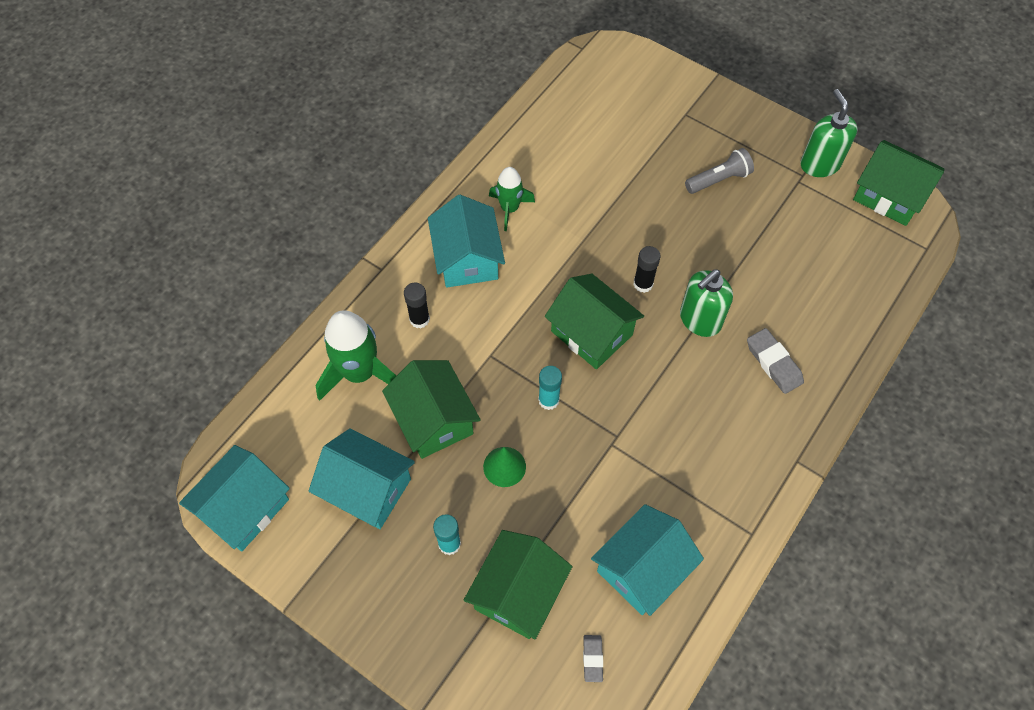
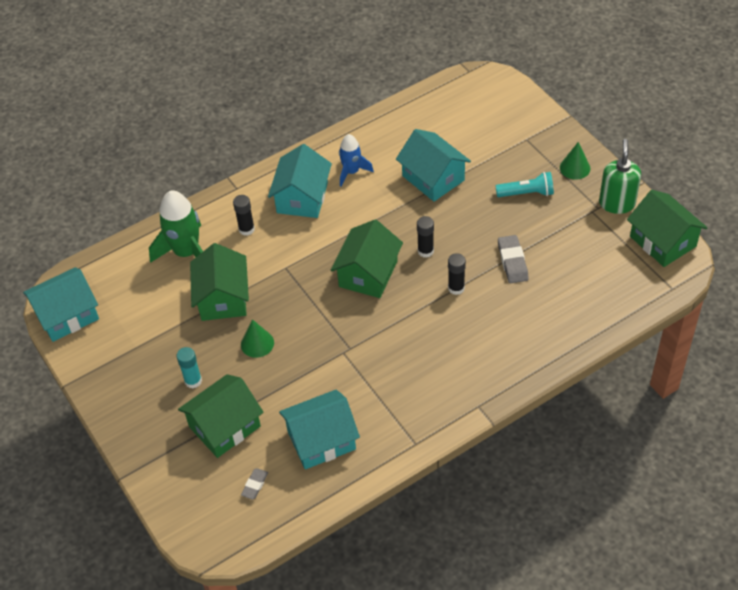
camera: 25 degrees right, 10 degrees down
(367, 489) = (154, 328): turquoise house -> turquoise house (433, 178)
(509, 209) = (351, 172): green rocket -> blue rocket
(548, 400) = (312, 309): turquoise glue stick -> none
(591, 333) = (368, 274): green house -> green house turned 45 degrees clockwise
(700, 320) = (456, 288): green soap dispenser -> black glue stick
(719, 179) = (527, 193): grey flashlight -> turquoise flashlight
(754, 134) = (575, 168): none -> green cone
(773, 363) = (497, 334): grey eraser -> grey eraser (512, 261)

